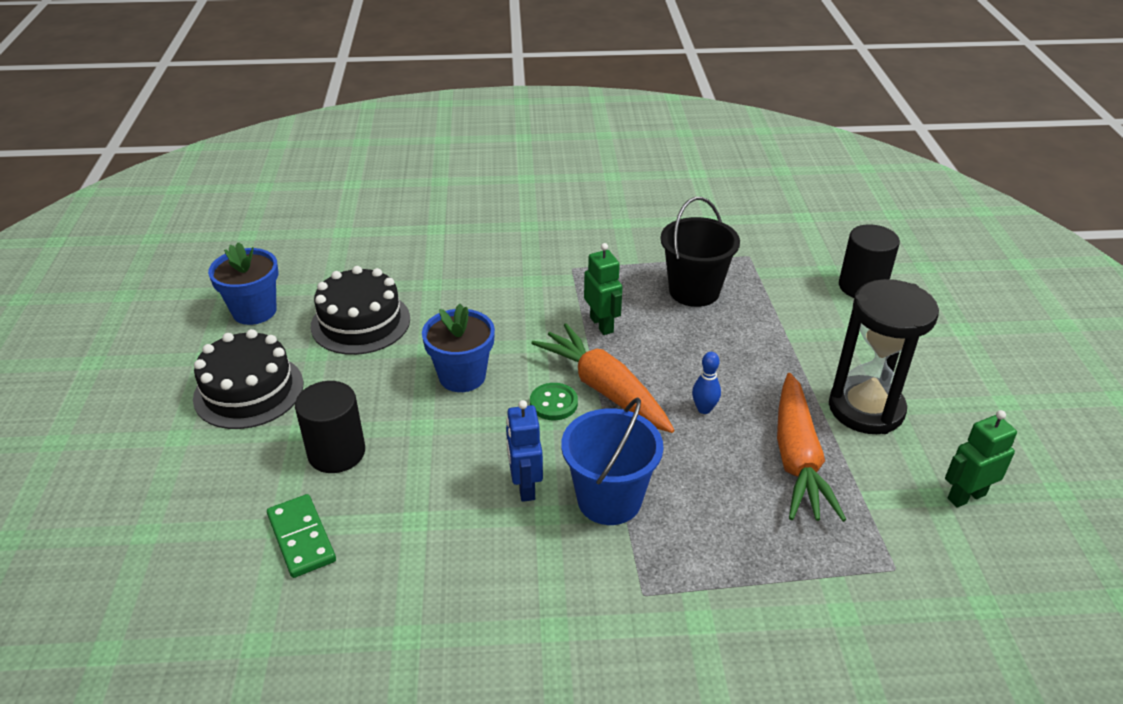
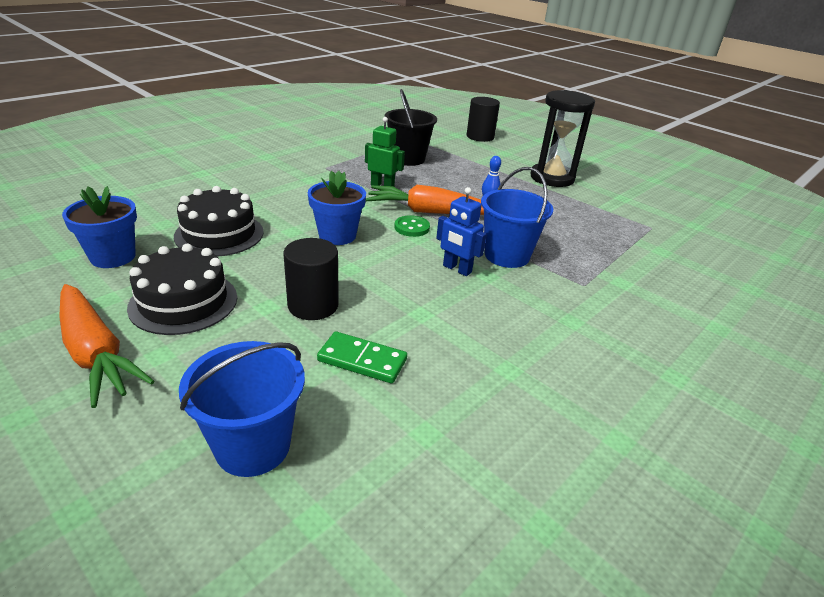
camera: 45 degrees left, 5 degrees down
(140, 563) = (253, 446): none -> blue bucket
(797, 459) = (557, 205): orange carrot -> orange carrot (96, 353)
(966, 496) = (632, 193): green robot -> none

